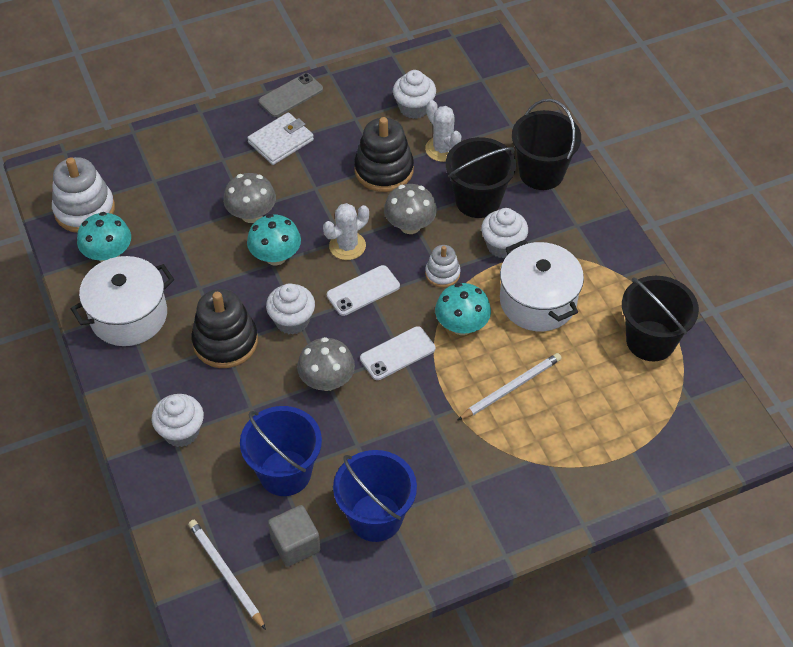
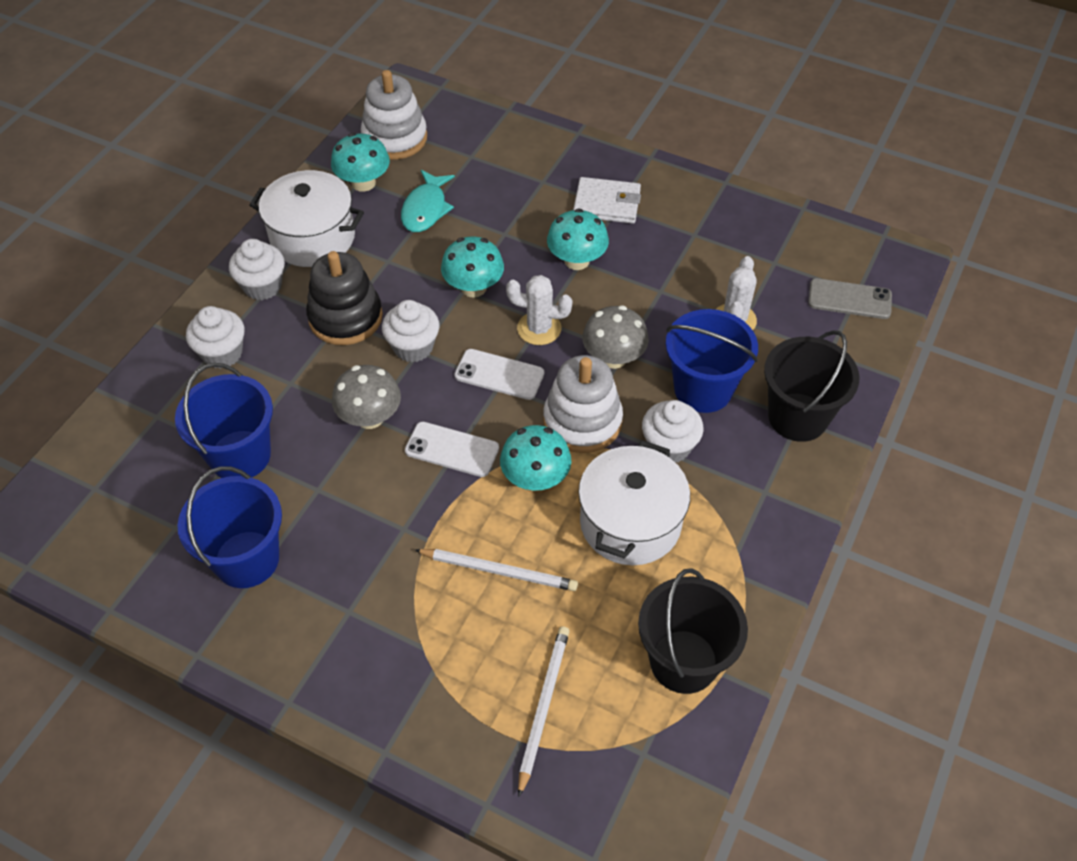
camera: 50 degrees right, 0 degrees up
(175, 236) = (426, 209): none -> turquoise fish
(226, 573) = (97, 486): white pencil -> white pencil (543, 706)
(251, 214) = (503, 240): grey mushroom -> none
(291, 95) = (667, 175): grey phone -> grey phone (849, 299)
(295, 544) = (167, 516): grey cube -> none
(312, 189) = (577, 260): none -> turquoise mushroom
(384, 170) = (657, 295): black stacking toy -> none
(414, 108) = (758, 266): white cupcake -> white cupcake (262, 286)
(442, 274) = (582, 421): white stacking toy -> white stacking toy, size x1.79
(478, 200) = (703, 389): black bucket -> blue bucket

